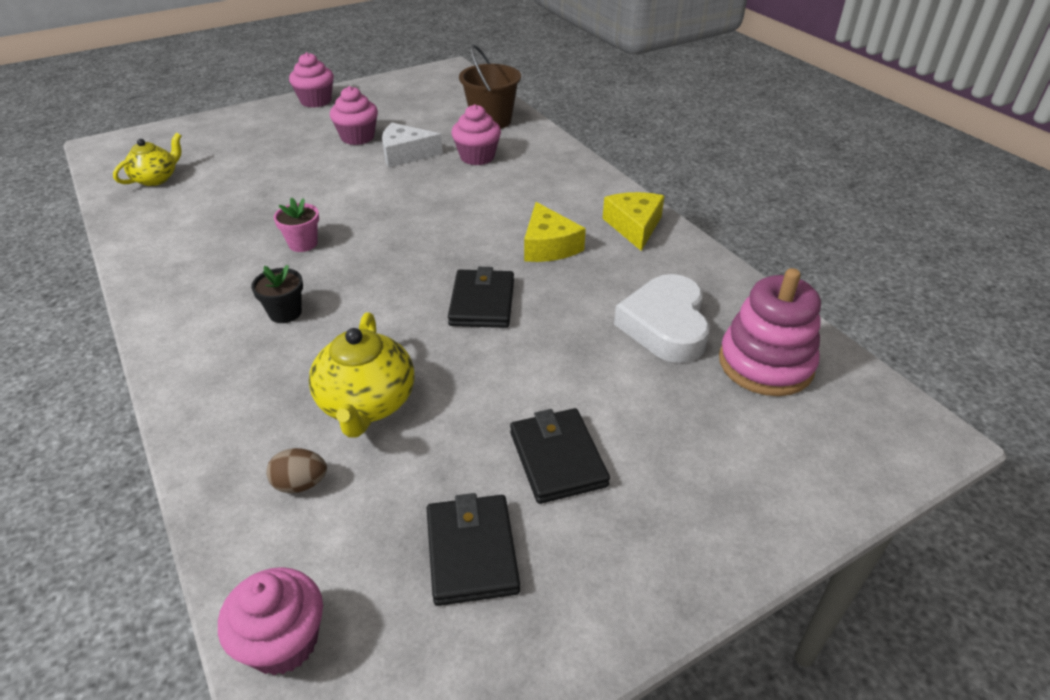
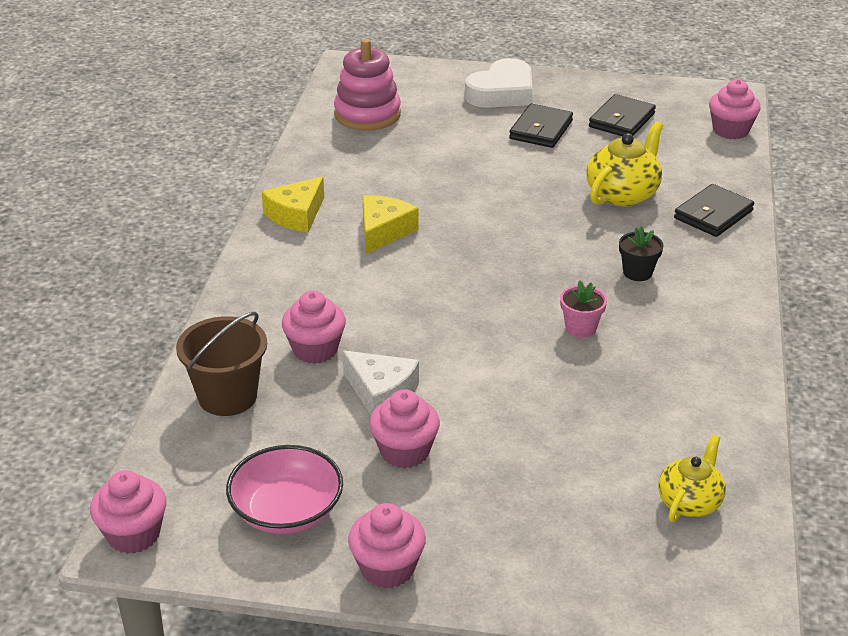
camera: 140 degrees left, 5 degrees down
(156, 178) = (689, 502): yellow teapot -> yellow teapot turned 135 degrees clockwise
(300, 484) = (689, 175): brown egg -> none
(391, 99) = (287, 511): none -> pink bowl
(450, 71) = (133, 534): none -> pink cupcake
(482, 303) = (486, 215): black wallet -> black wallet (713, 214)
(665, 325) = (389, 152): white heart -> white heart (502, 92)

